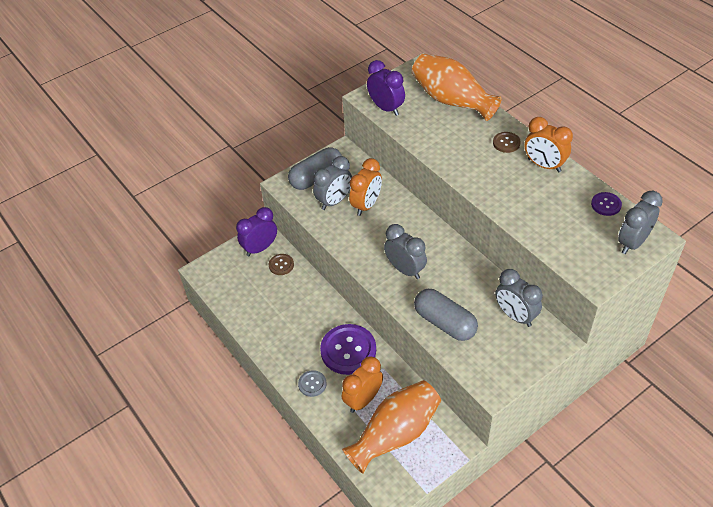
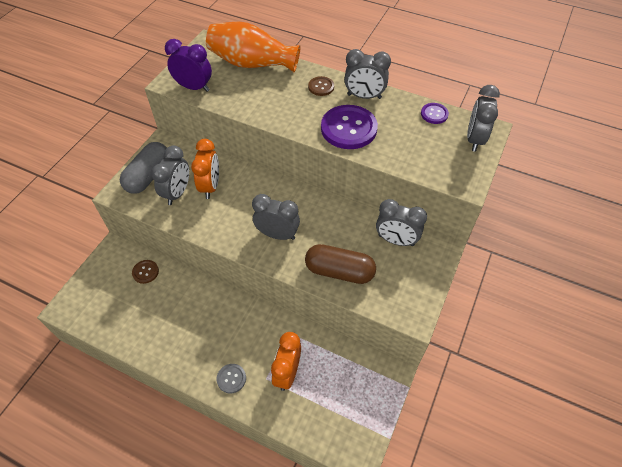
camera: 30 degrees left, 5 degrees up
(260, 248) = (116, 263): purple clock -> none
(348, 350) = (250, 330): purple button -> purple button (348, 128)
(395, 434) = (333, 393): orange vase -> none
(445, 323) = (339, 271): grey capsule -> brown capsule
(544, 165) = (364, 96): orange clock -> grey clock

